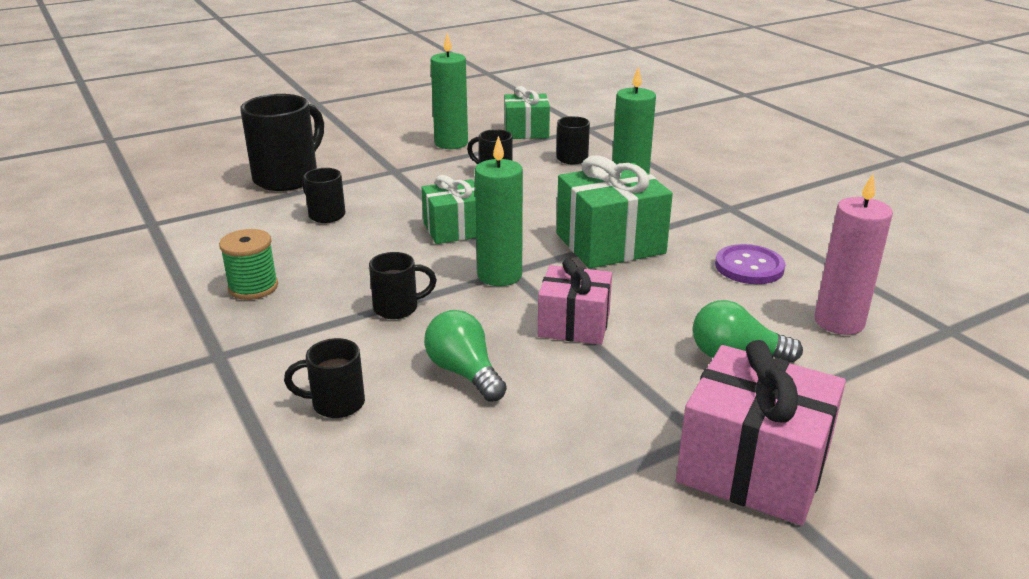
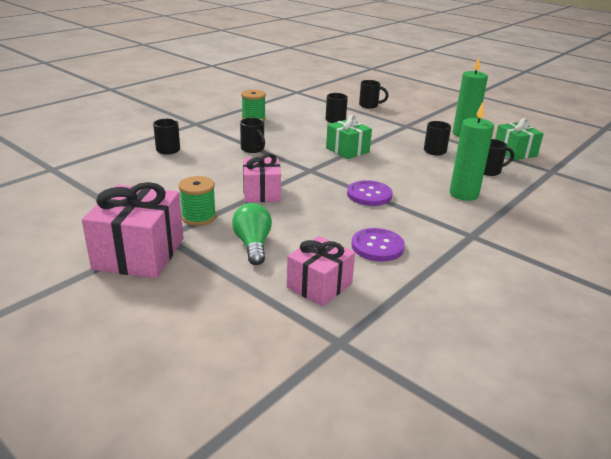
camera: 70 degrees right, 0 degrees up
(288, 177) = (369, 105): black mug -> black mug, size x0.53
(464, 372) = (202, 171): green light bulb -> none
(499, 275) = (303, 168): green candle -> none
(610, 243) = (369, 195): green gift -> purple button
(641, 395) = (198, 217): none -> green spool
(839, 322) = (319, 285): pink candle -> pink gift

